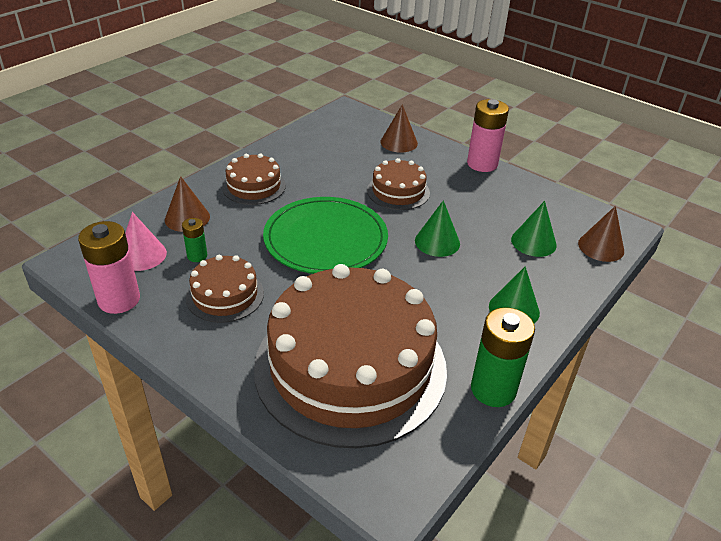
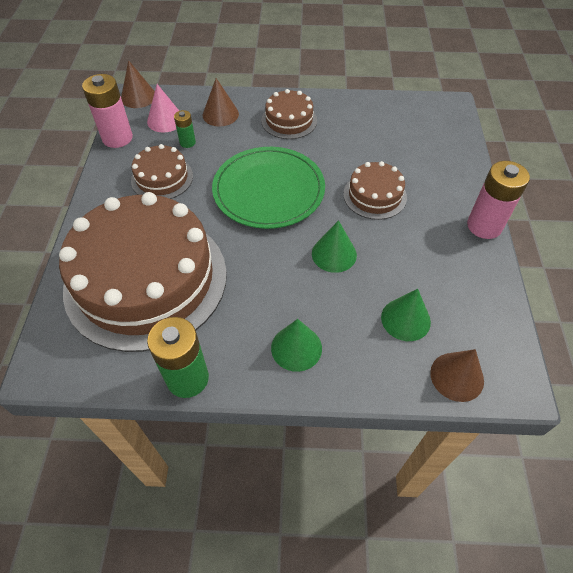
camera: 55 degrees right, 15 degrees up
(399, 142) = (445, 158): brown cone -> brown cone (138, 97)

